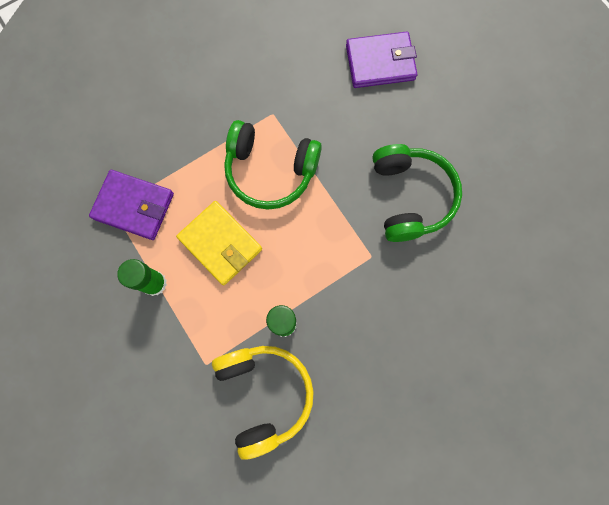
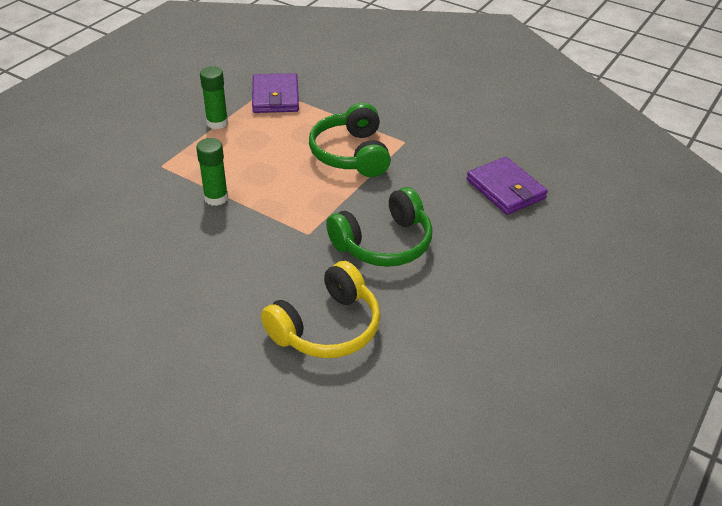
camera: 65 degrees right, 35 degrees down
(220, 244) = (269, 145): yellow wallet -> none
(264, 394) = (148, 203): yellow headphones -> yellow headphones (327, 327)

